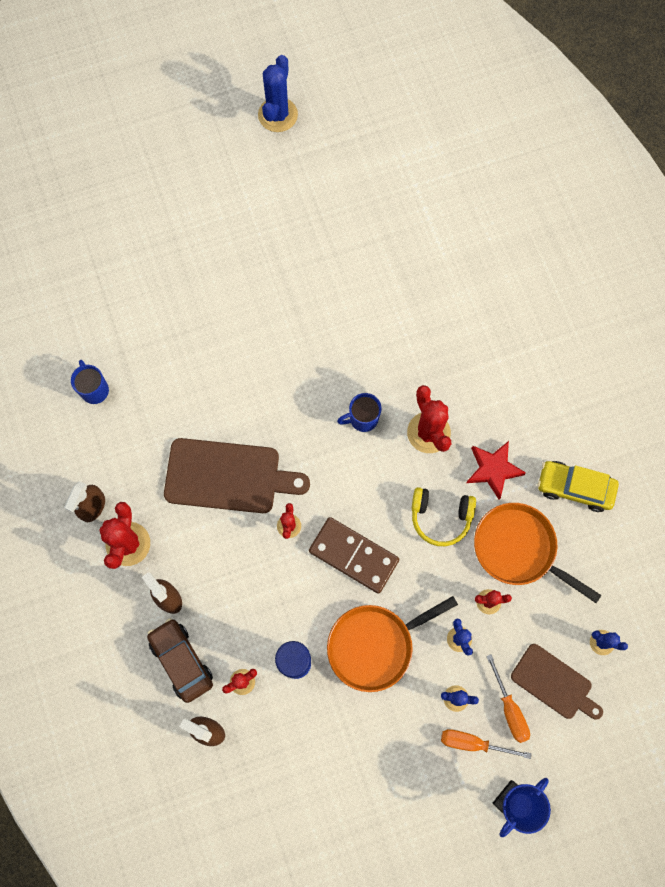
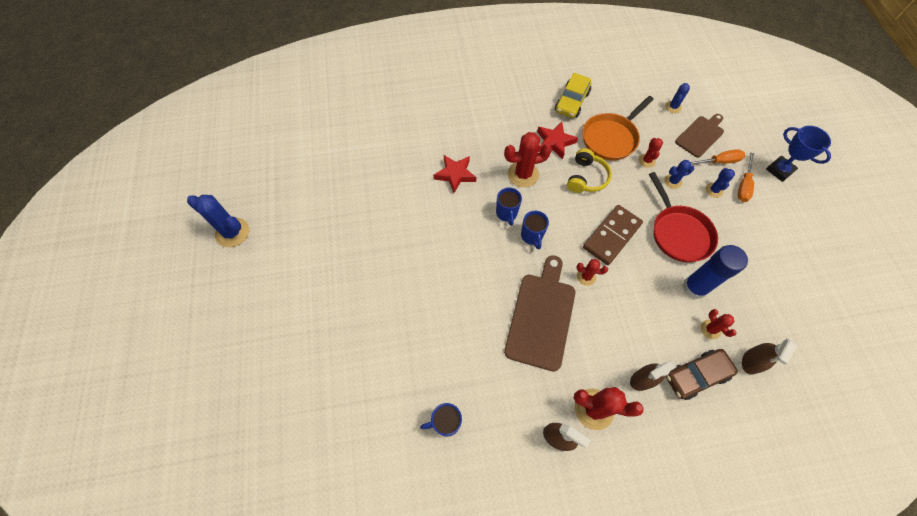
camera: 80 degrees left, 10 degrees down
(335, 454) = (532, 236): none -> blue mug
(375, 645) = (678, 233): orange pan -> red pan
(410, 346) = (455, 174): none -> red star

